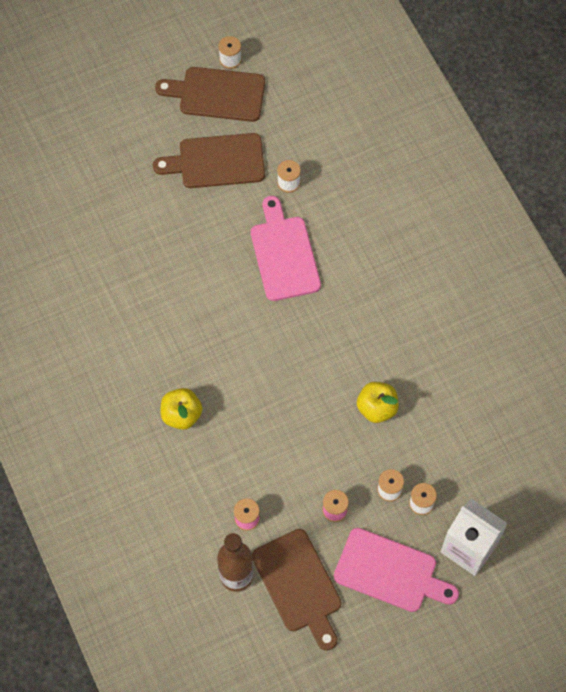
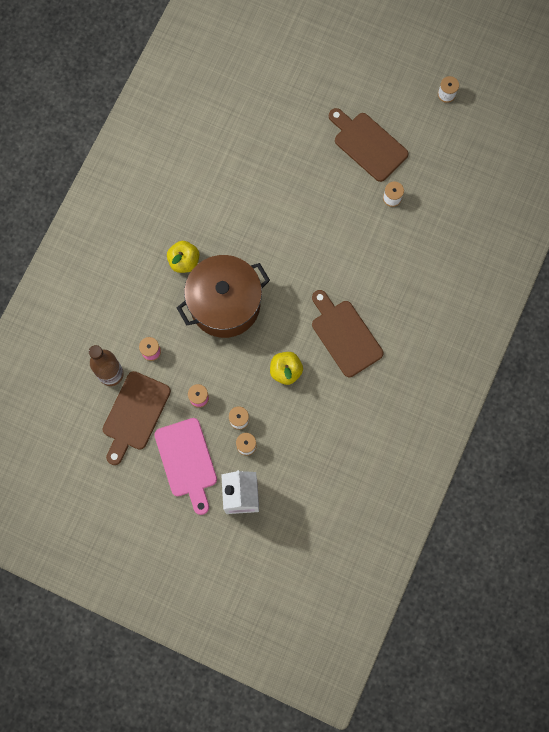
camera: 50 degrees right, 10 degrees up
(217, 94) = (414, 107): brown cutting board -> brown cutting board (344, 335)
(260, 411) = (225, 304): none -> brown pot
(284, 254) = (340, 234): pink cutting board -> none

